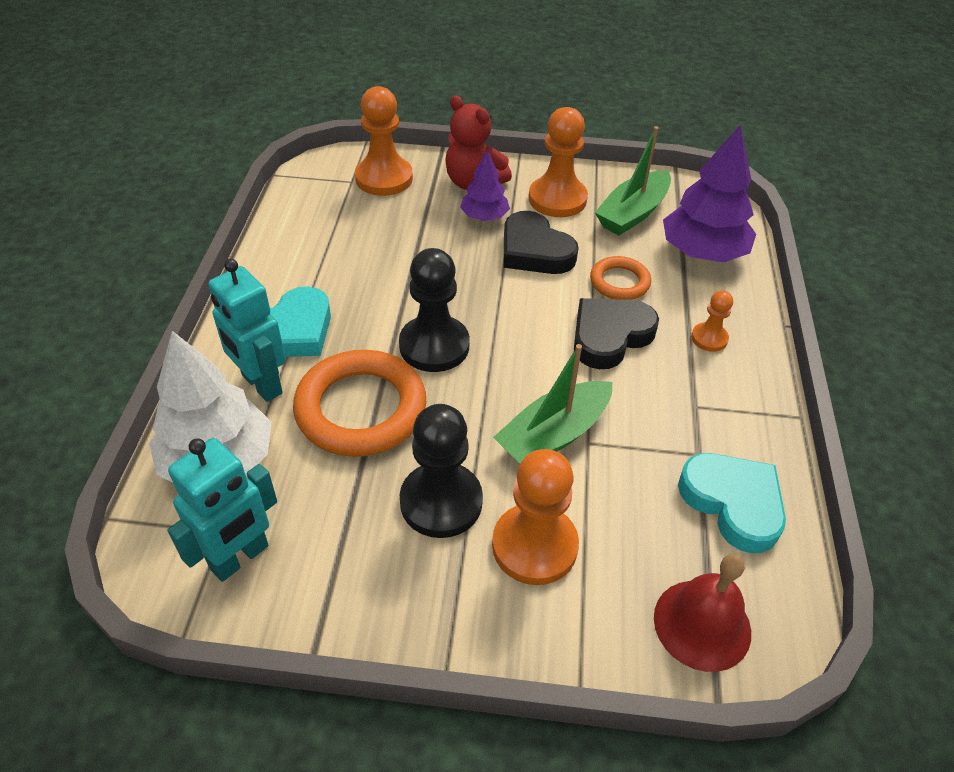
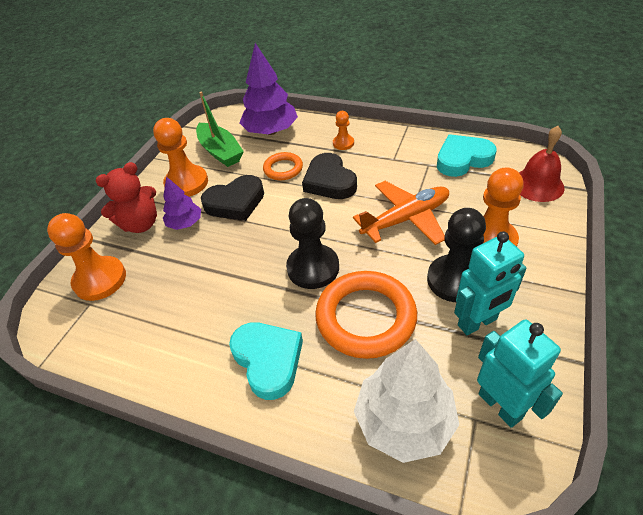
camera: 70 degrees left, 0 degrees up
(261, 384) = (325, 386): turquoise robot -> turquoise robot (477, 322)
(554, 435) = (406, 219): green boat -> orange plane

